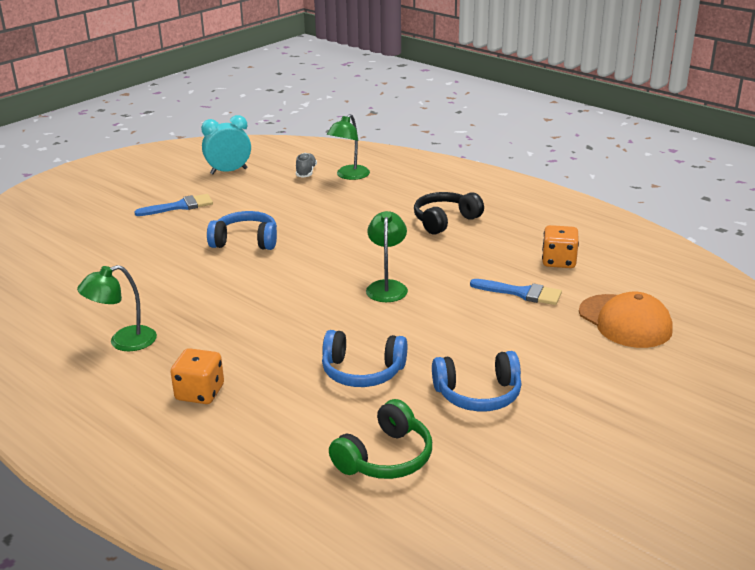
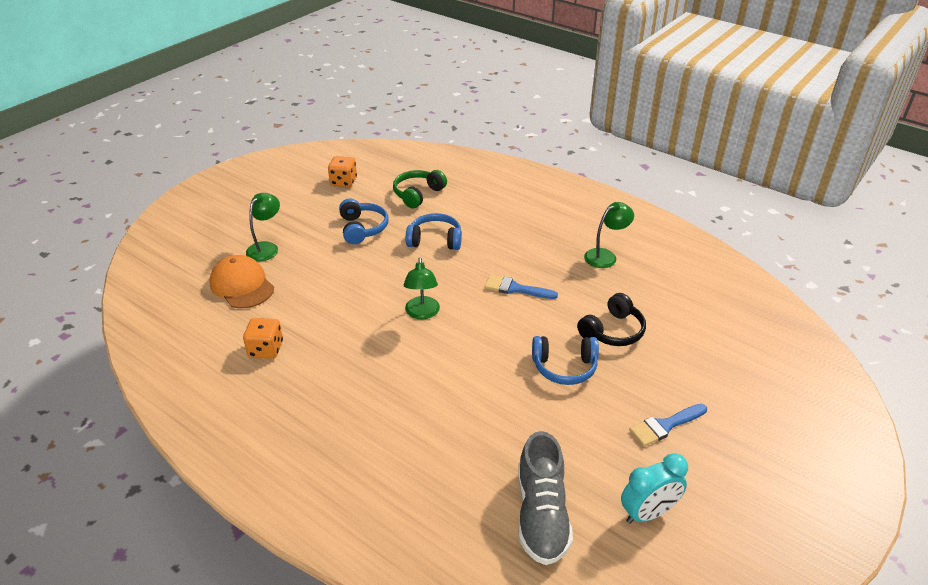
camera: 175 degrees right, 10 degrees up
(200, 393) = (533, 223): orange dice -> orange dice (343, 182)
(306, 172) = (541, 514): grey shoe -> grey shoe, size x2.03
(349, 176) = (481, 506): green lamp -> green lamp (266, 248)
(445, 221) = (363, 409): black headphones -> black headphones (612, 331)
(478, 394) = (362, 228): blue headphones -> blue headphones turned 90 degrees clockwise
(521, 293) = (311, 310): blue brush -> blue brush (515, 288)

